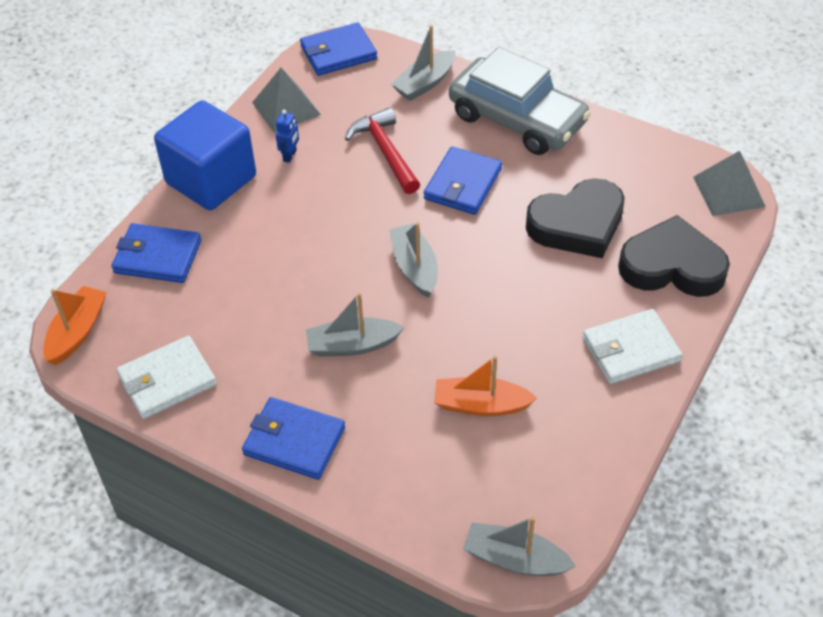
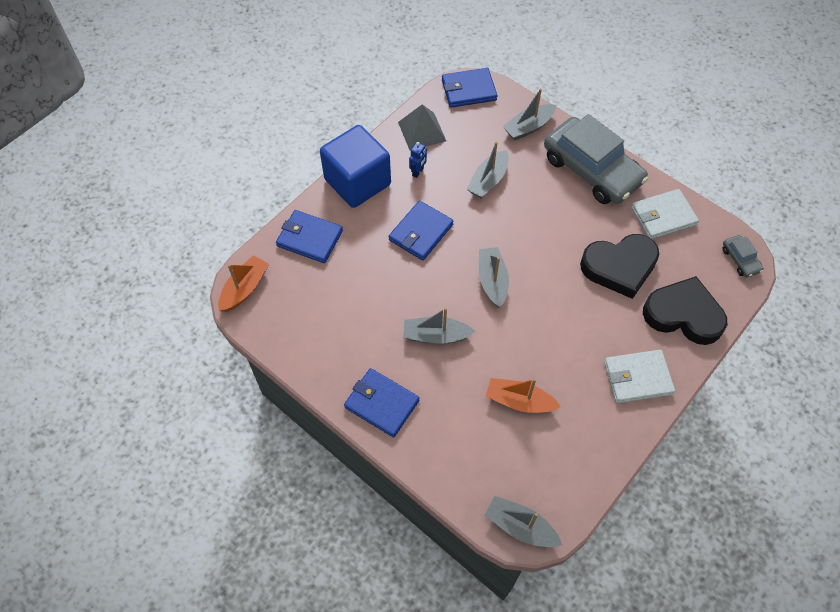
camera: 10 degrees right, 10 degrees up
(167, 380) = (301, 339): white wallet -> white wallet (663, 216)
(385, 152) = (488, 180): red hammer -> grey boat
(463, 184) = (540, 218): blue wallet -> blue wallet (421, 232)
(728, 191) = (740, 260): grey pyramid -> grey car

